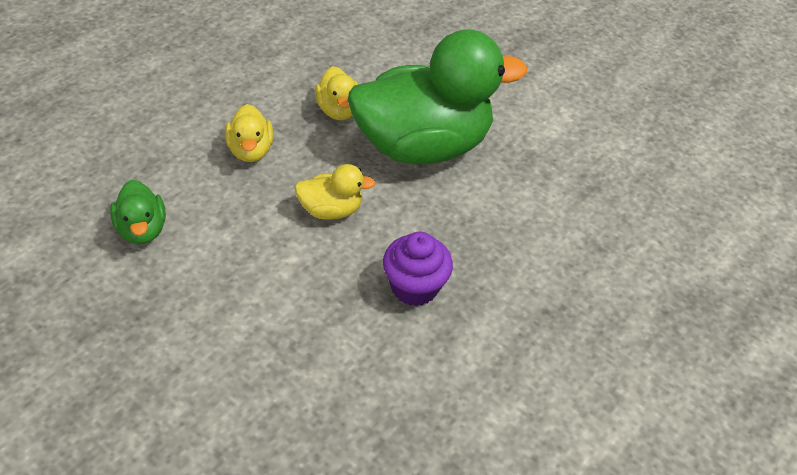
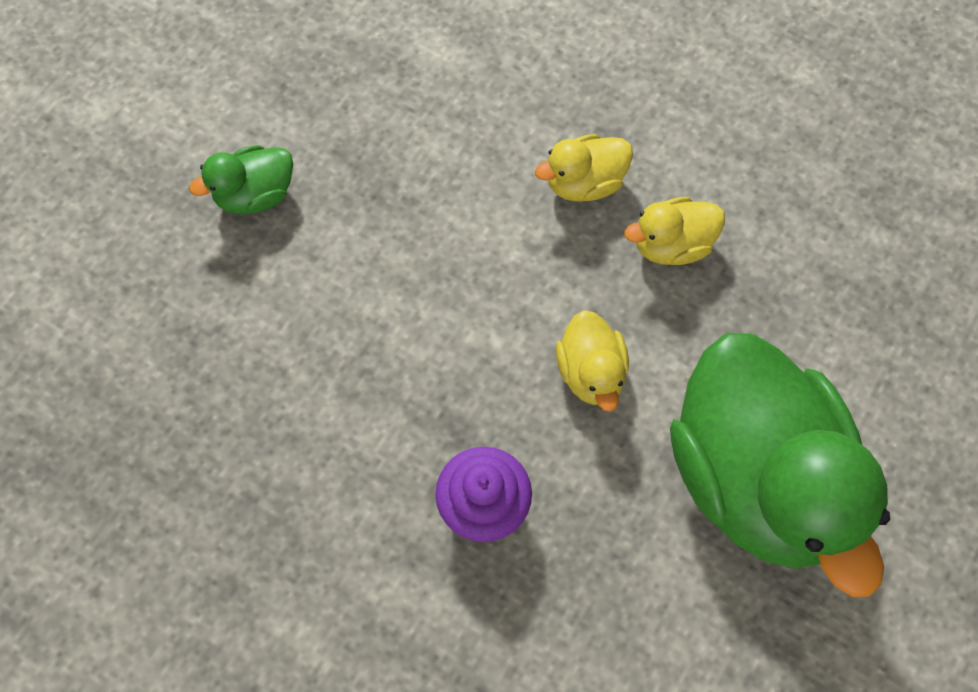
camera: 85 degrees right, 20 degrees up
(142, 229) = (501, 160): green duck -> green duck (255, 194)
(338, 110) = (792, 340): yellow duck -> yellow duck (584, 182)

